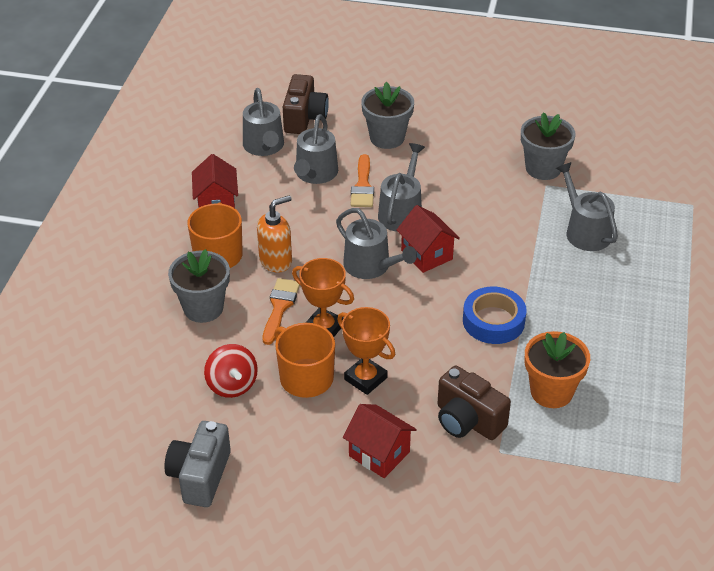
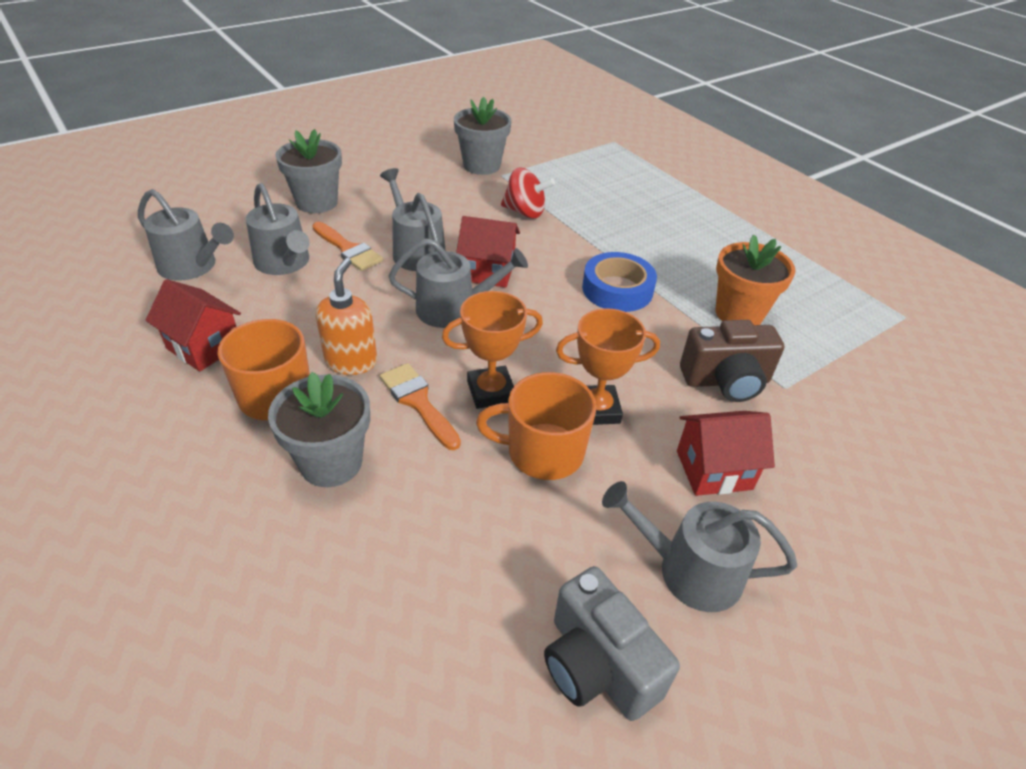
camera: 50 degrees left, 0 degrees up
(232, 385) = (481, 521): red spinning top -> red spinning top (525, 212)
(304, 118) = (207, 223): brown camera -> none
(585, 231) = (576, 191): grey watering can -> grey watering can (689, 570)

